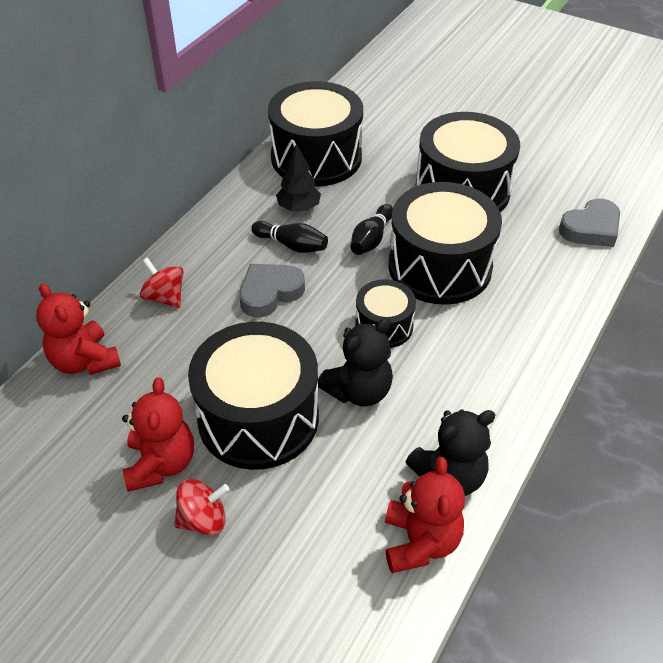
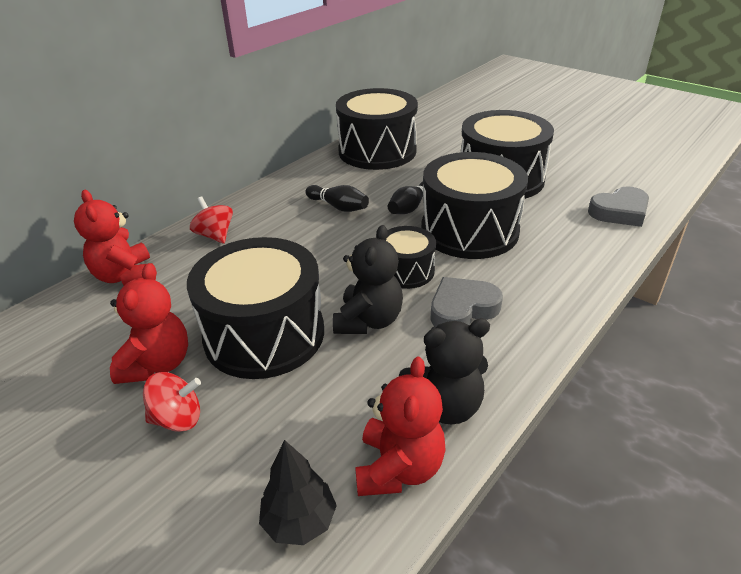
camera: 10 degrees right, 10 degrees down
(270, 293) = (308, 239): grey heart -> grey heart (462, 309)
(299, 208) = (352, 182): black tree -> black tree (299, 521)
(359, 391) = (368, 321): black teddy bear -> black teddy bear turned 45 degrees counterclockwise

